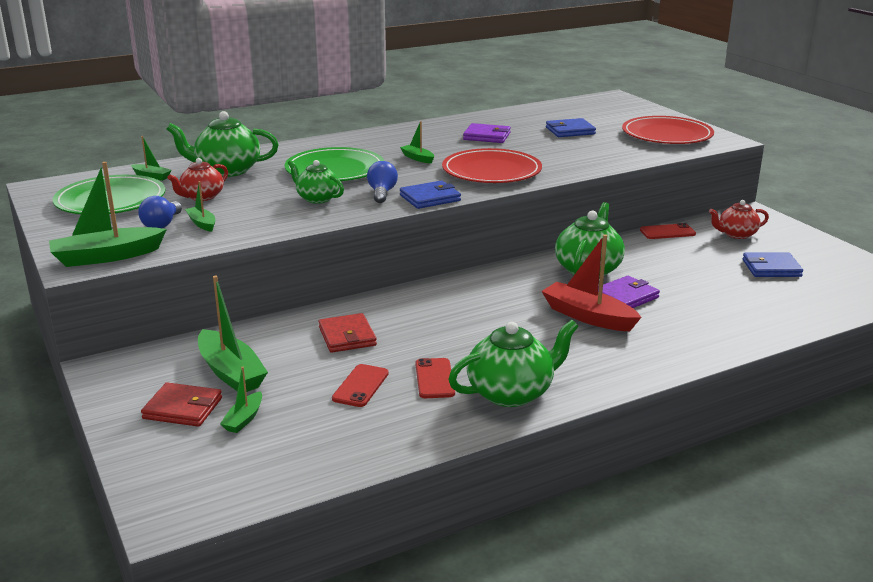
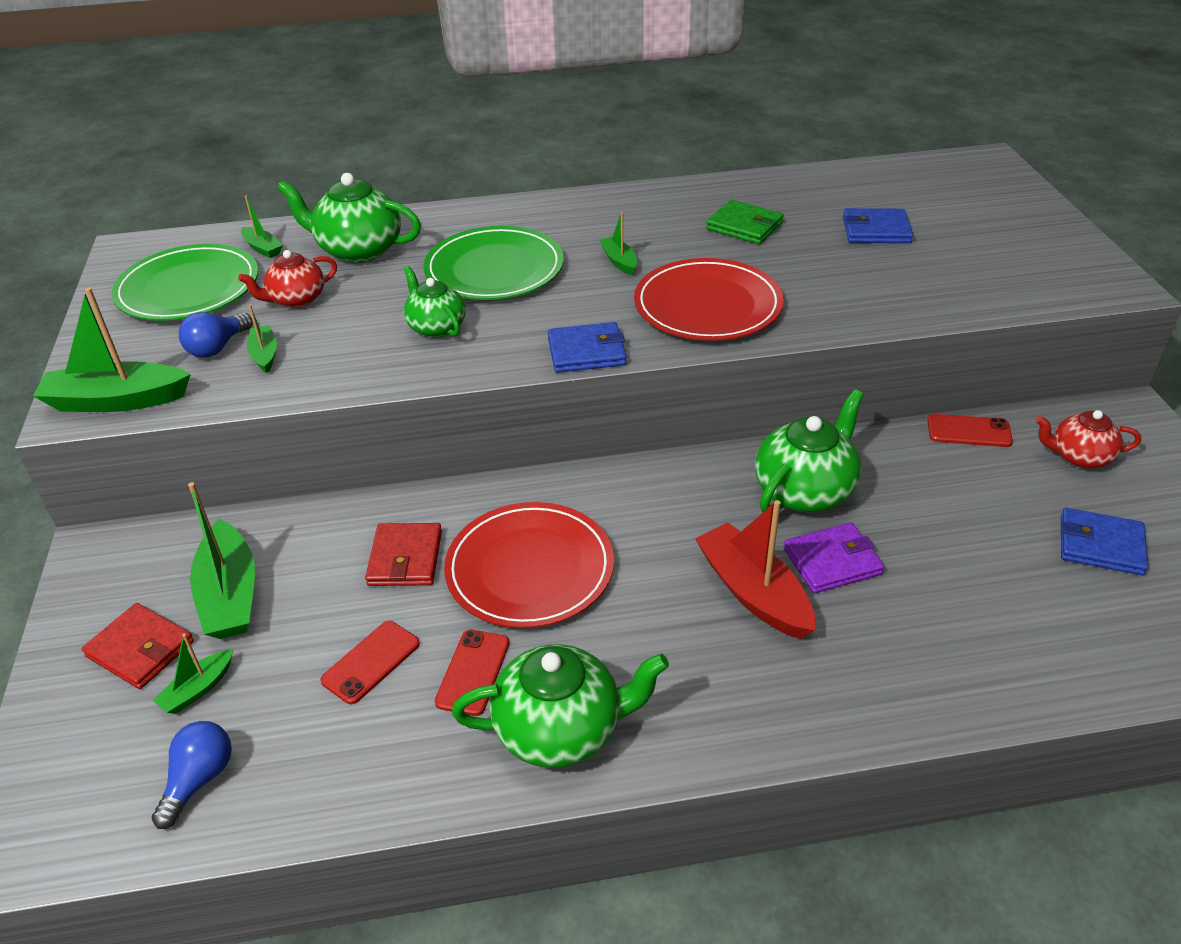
camera: 20 degrees right, 15 degrees up
(382, 193) = (527, 330): blue light bulb -> blue light bulb (199, 780)
(487, 136) = (744, 226): purple wallet -> green wallet
(667, 135) = (1026, 260): red plate -> red plate (530, 569)

